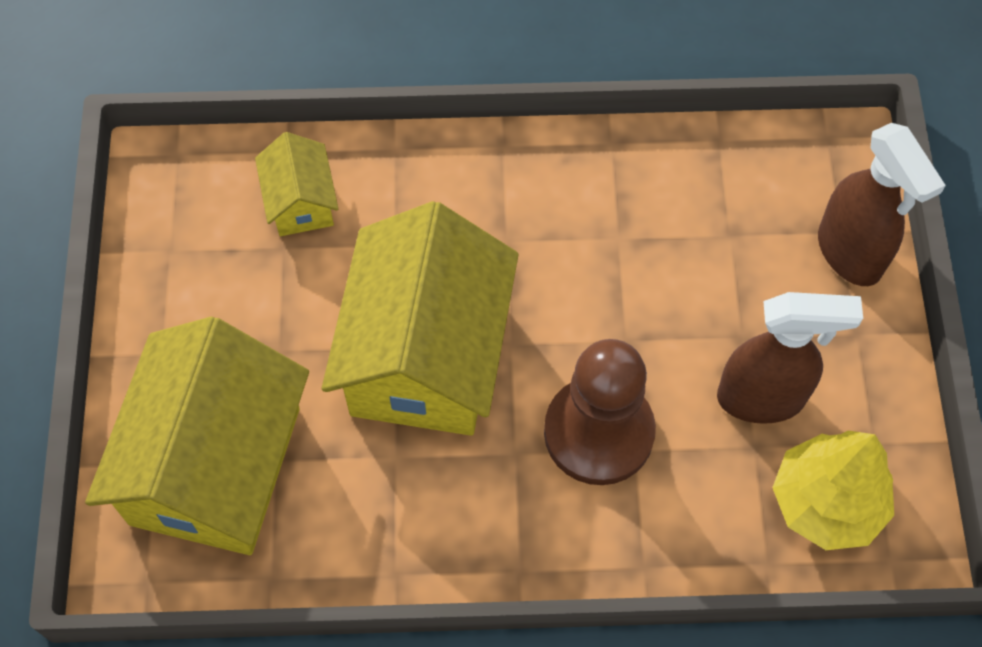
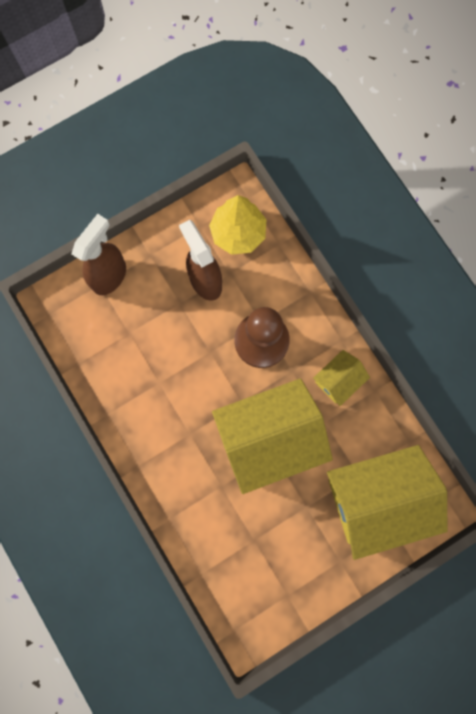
camera: 120 degrees left, 15 degrees up
(301, 202) = (225, 547): yellow house -> yellow house (338, 380)

